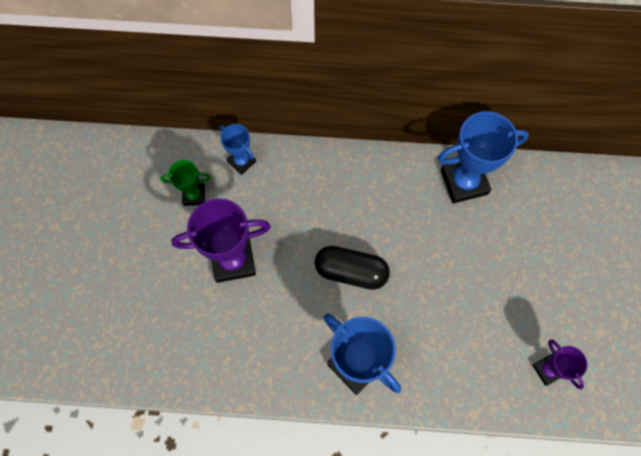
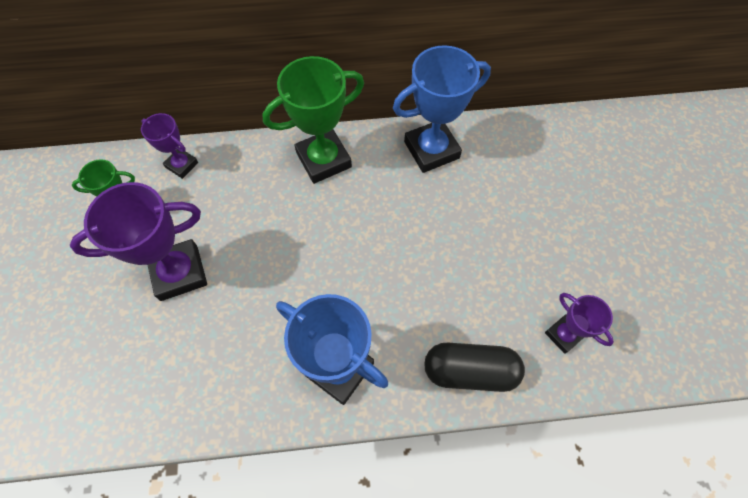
camera: 10 degrees left, 5 degrees down
(241, 161) = (182, 165): blue trophy -> purple trophy
(351, 272) = (319, 263): black capsule -> black capsule (470, 371)
(366, 176) = (323, 160): none -> green trophy

